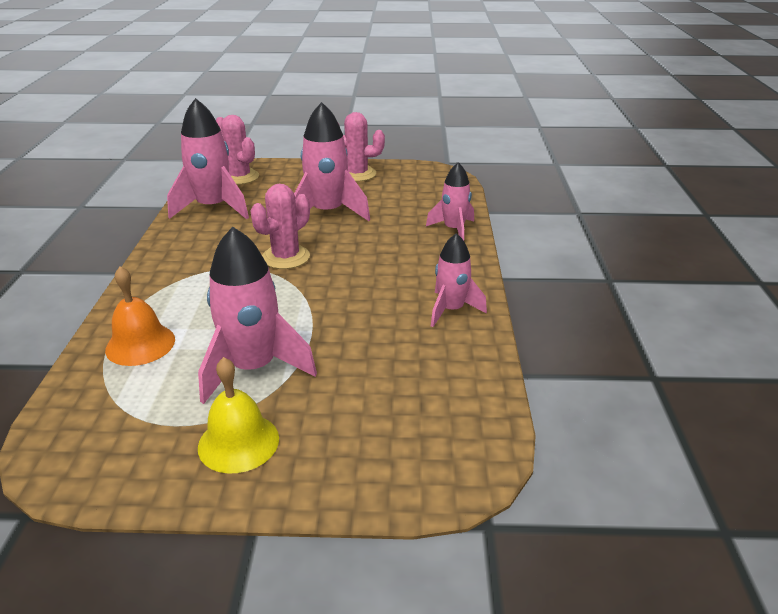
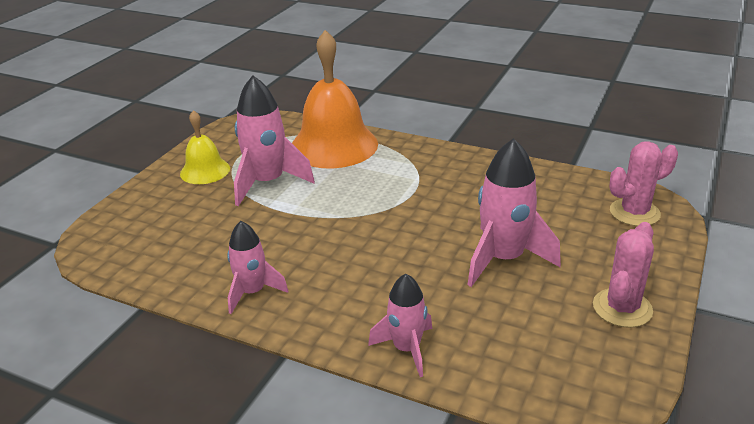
camera: 115 degrees right, 0 degrees up
(140, 344) = (334, 145): orange bell -> orange bell, size x1.86
(213, 208) = (550, 189): pink rocket -> none
(286, 257) = (416, 217): pink cactus -> none

